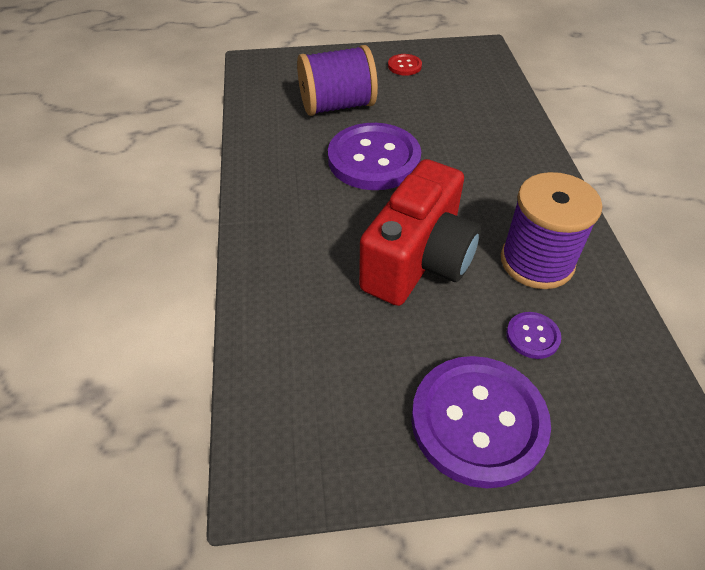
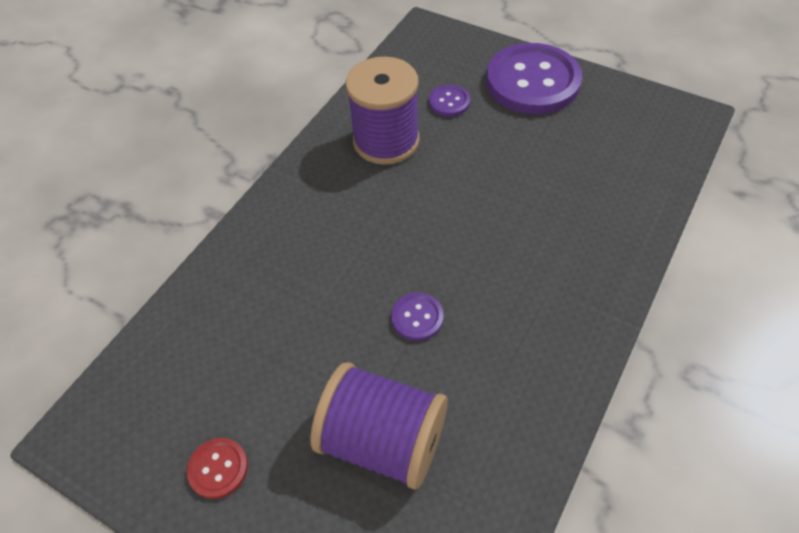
camera: 140 degrees left, 5 degrees up
(374, 159) = (417, 317): purple button -> purple button, size x0.44
(418, 261) = (476, 188): red camera -> none

